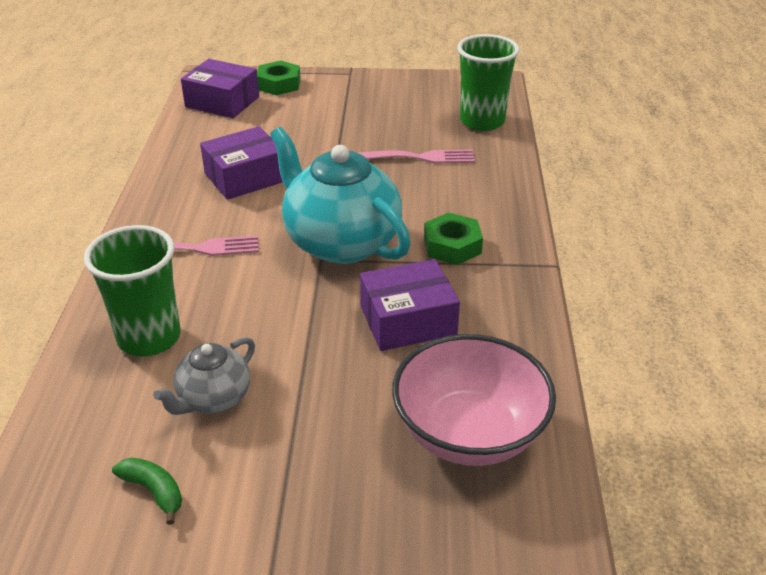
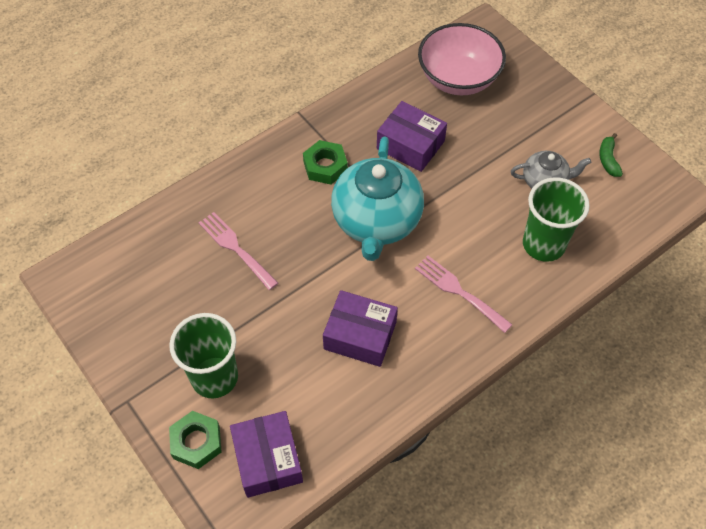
camera: 130 degrees left, 20 degrees up
(482, 121) = (145, 244): green cup -> green cup (214, 377)

